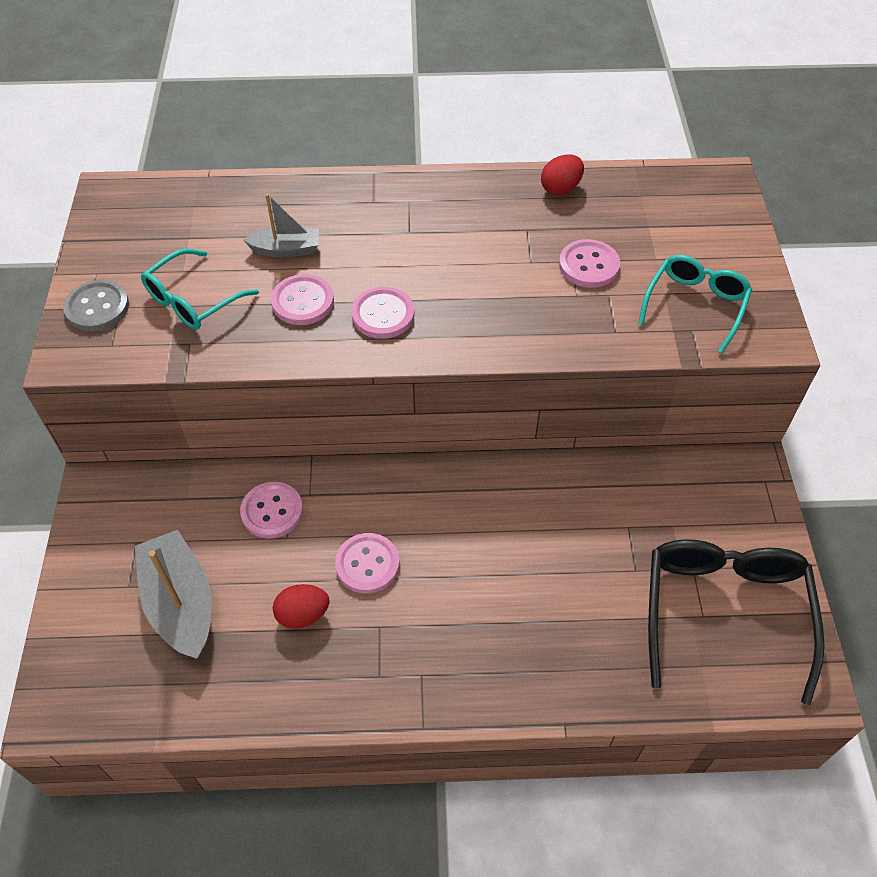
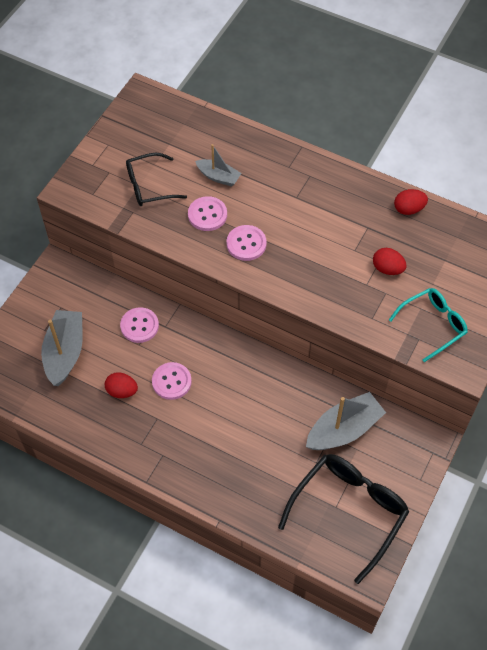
camera: 30 degrees right, 5 degrees up
(97, 307) = (97, 167): grey button -> none
(193, 300) = (149, 186): turquoise glasses -> black glasses
(588, 265) = (387, 269): pink button -> red egg
(639, 509) = (344, 429): none -> grey boat

